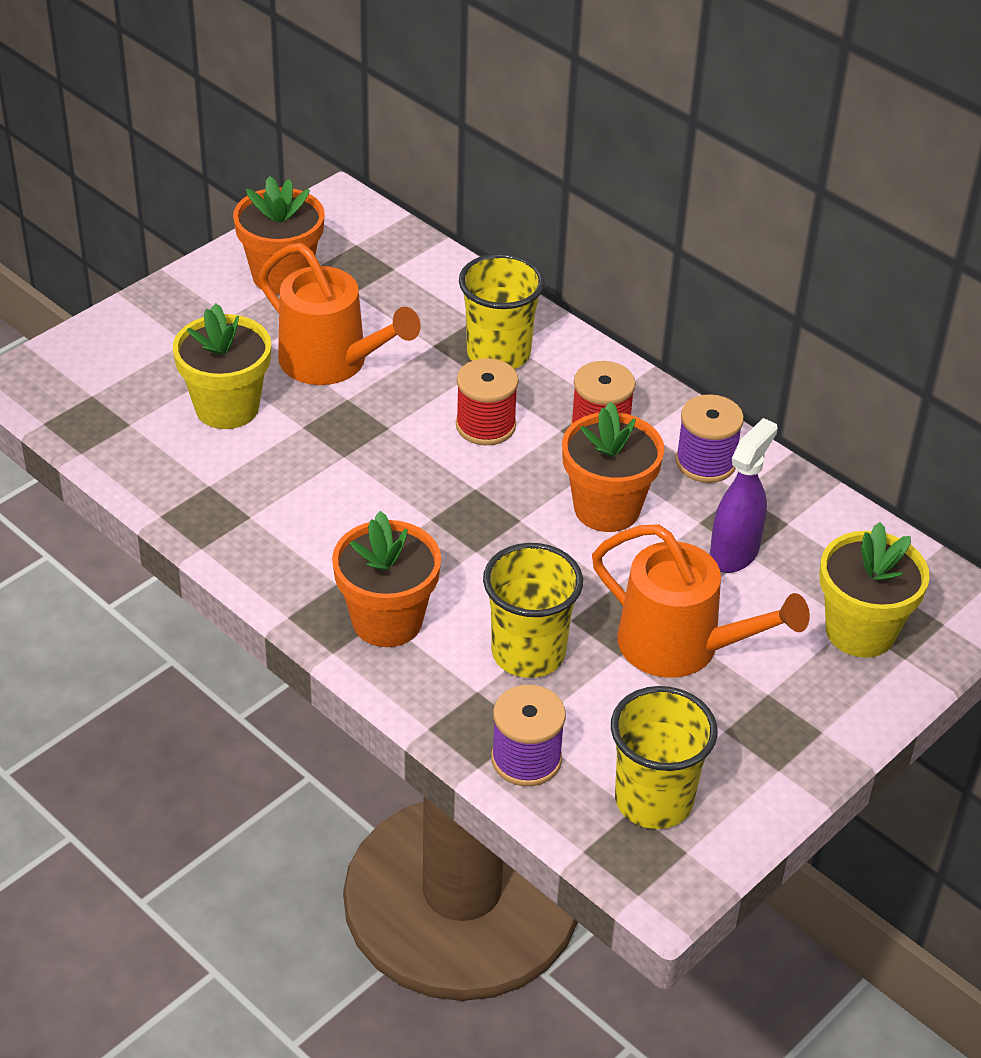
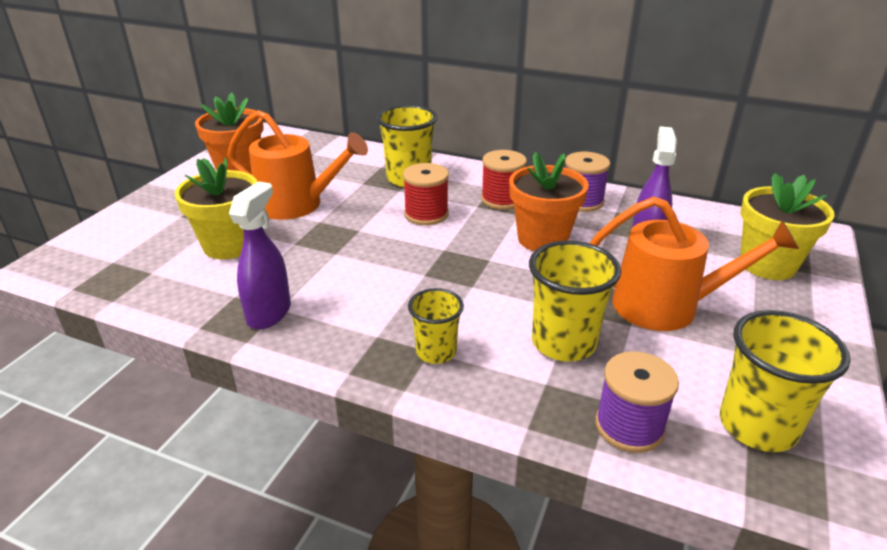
camera: 20 degrees left, 10 degrees down
(237, 519) = (269, 313): none -> purple spray bottle
(387, 621) = (436, 352): orange flower pot -> yellow cup

